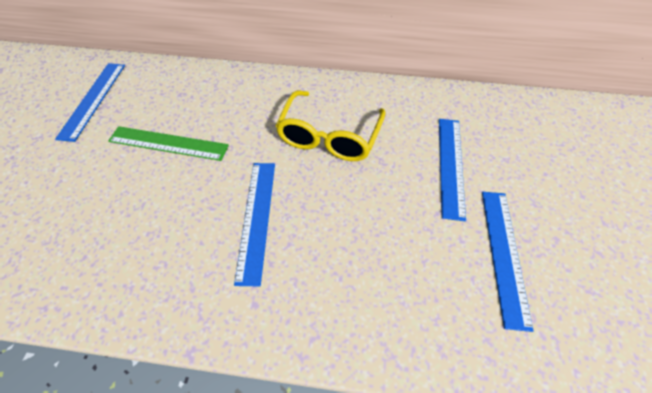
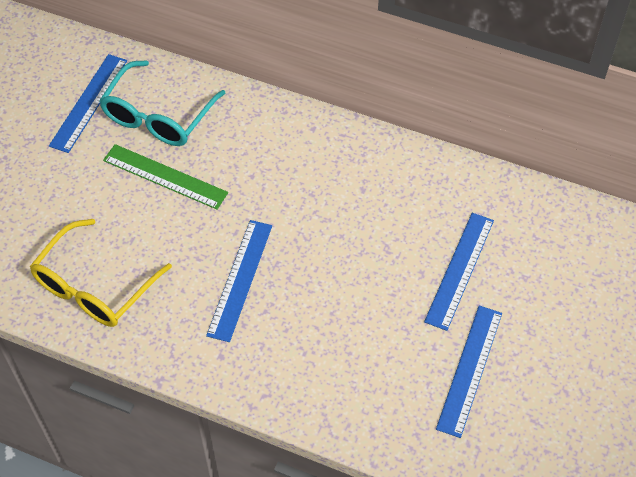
camera: 15 degrees right, 0 degrees up
(156, 99) = (158, 116): none -> turquoise glasses
(329, 136) = (339, 207): yellow glasses -> yellow glasses (94, 287)

